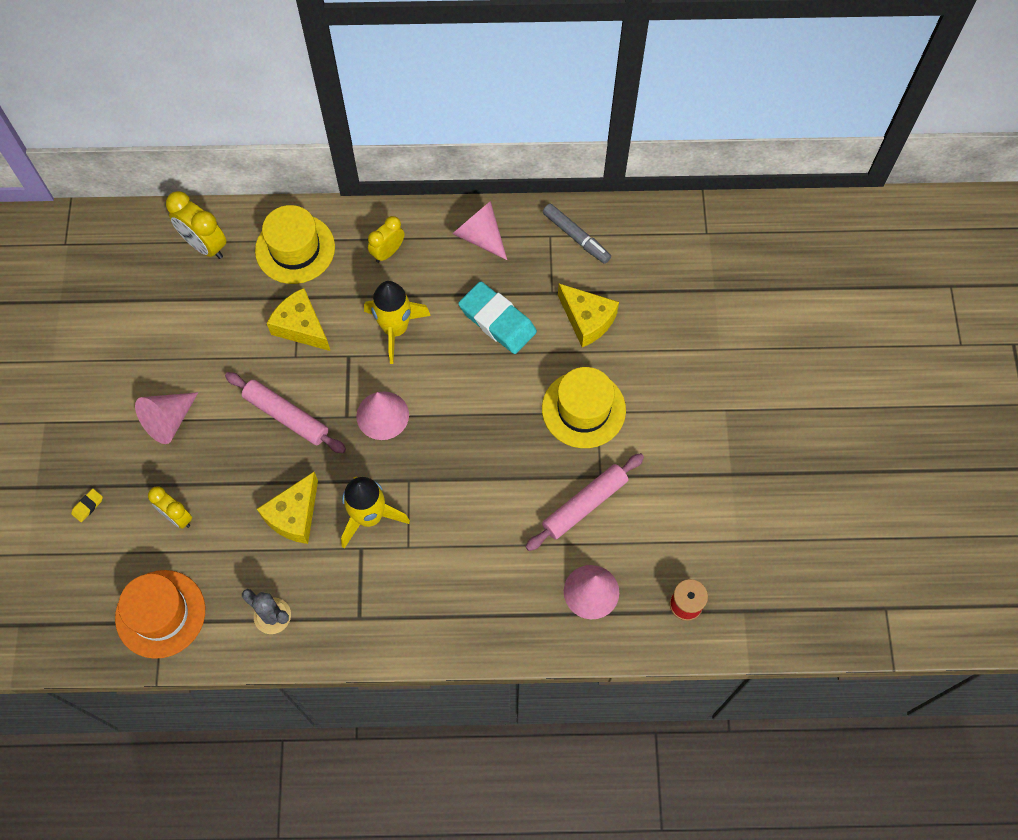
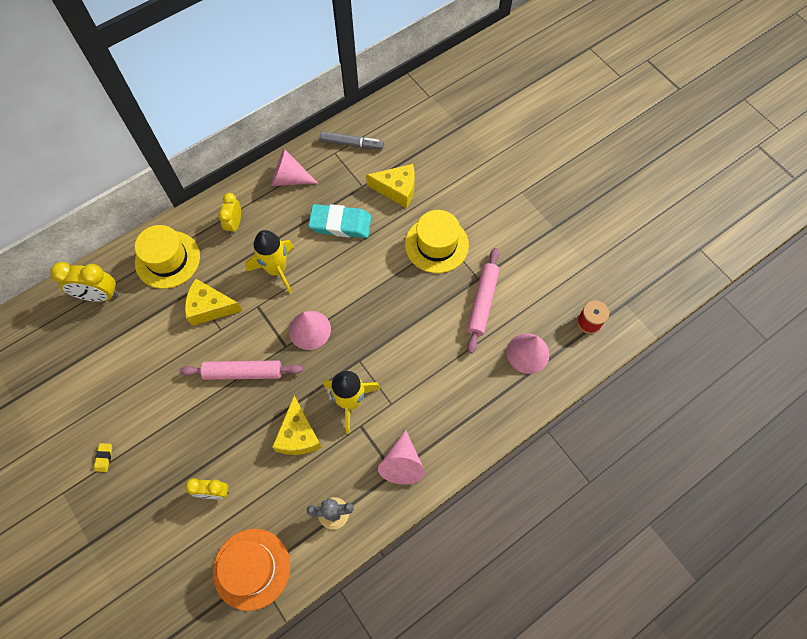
camera: 35 degrees left, 0 degrees up
(88, 506) = (140, 530): yellow eraser -> yellow eraser (104, 458)
(169, 420) = (159, 430): pink cone -> pink cone (402, 463)

